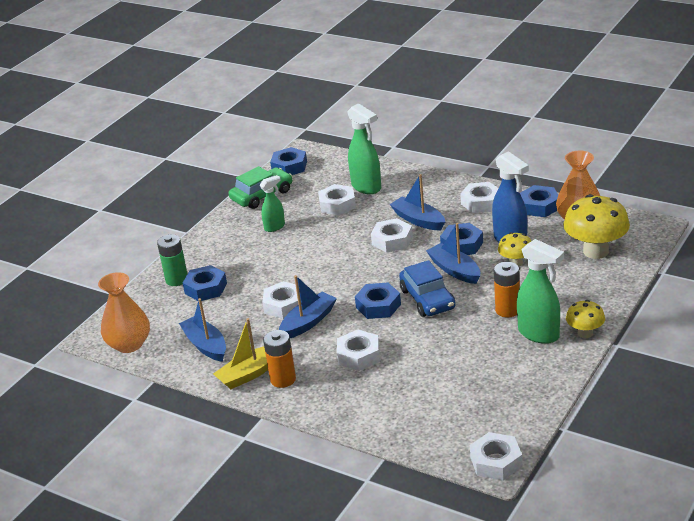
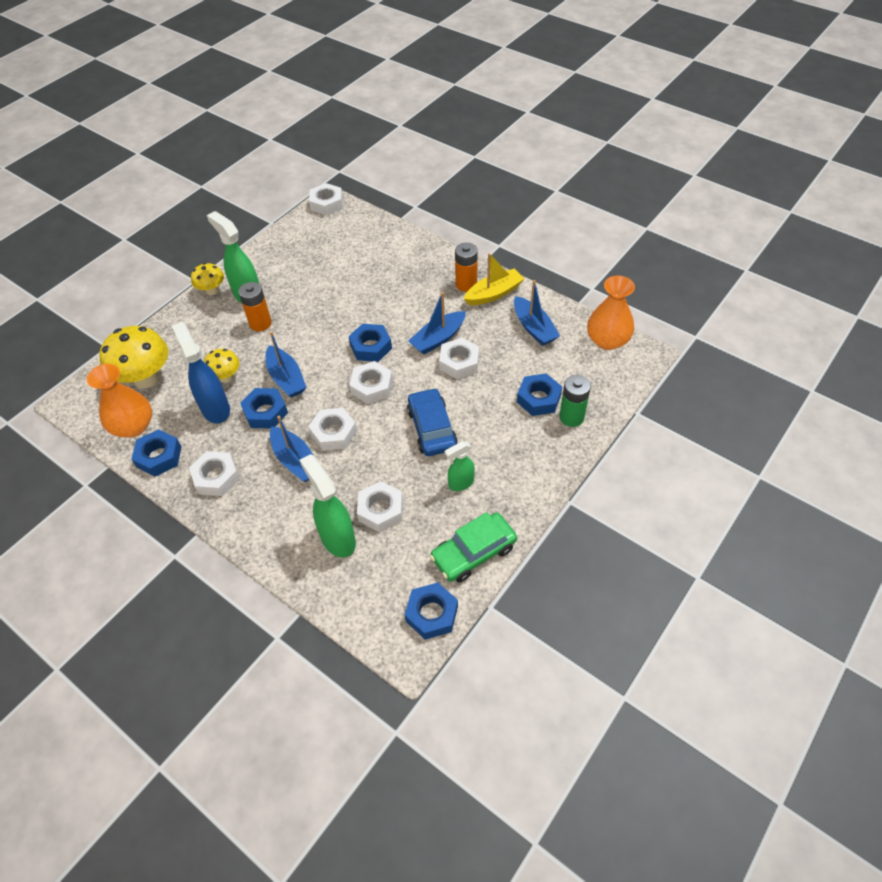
camera: 175 degrees left, 20 degrees up
(358, 355) = (400, 297): white nut -> white nut (372, 387)
(427, 299) = (324, 347): blue car -> blue car (431, 428)

